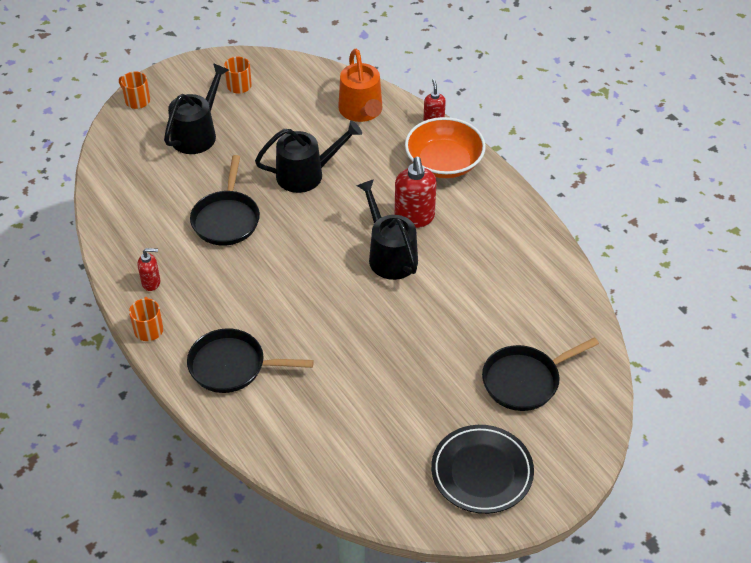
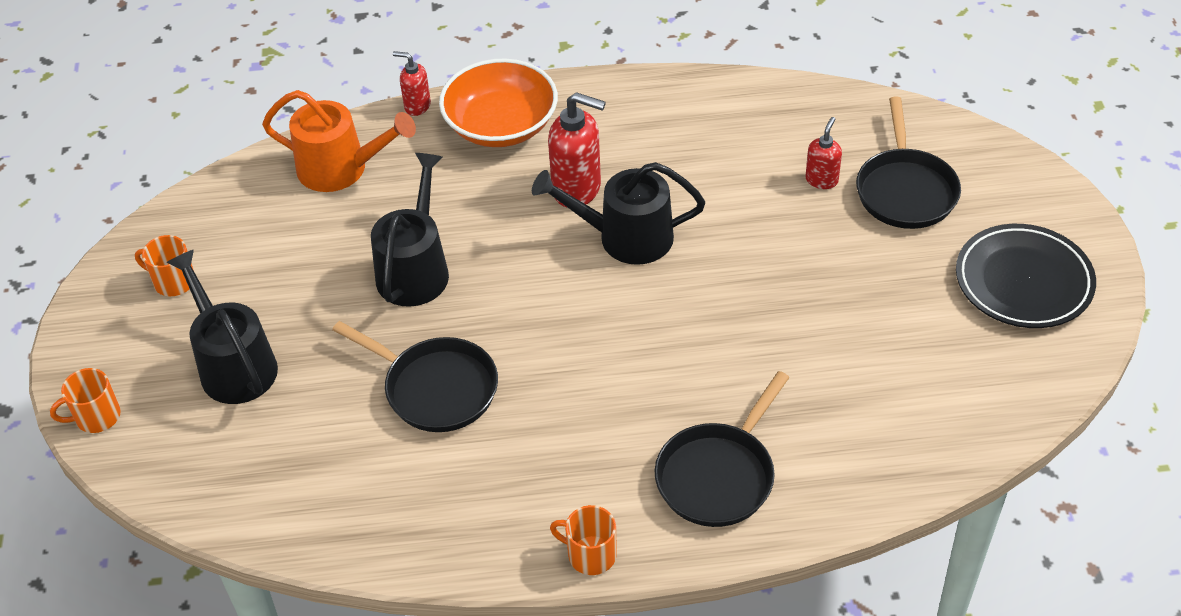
camera: 60 degrees left, 0 degrees up
(151, 283) = (500, 521): red soap dispenser -> red soap dispenser (821, 180)

